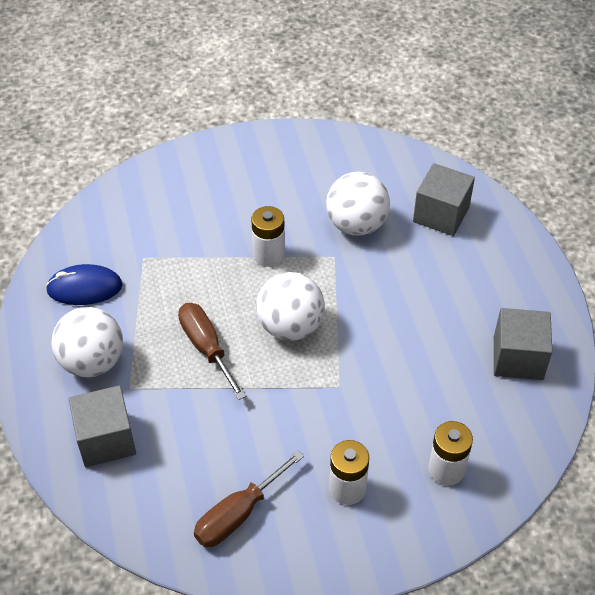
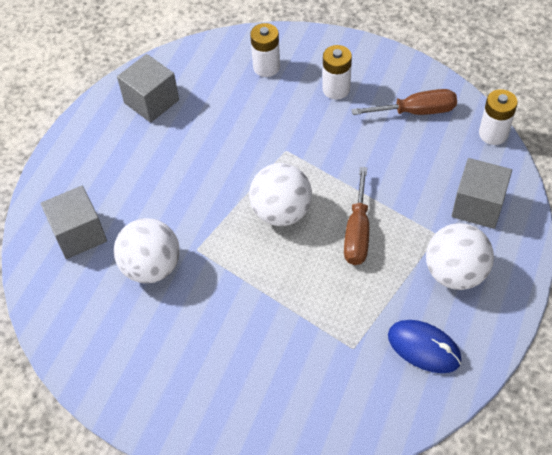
camera: 140 degrees left, 5 degrees up
(269, 255) = (246, 283): white battery -> white battery (493, 134)

